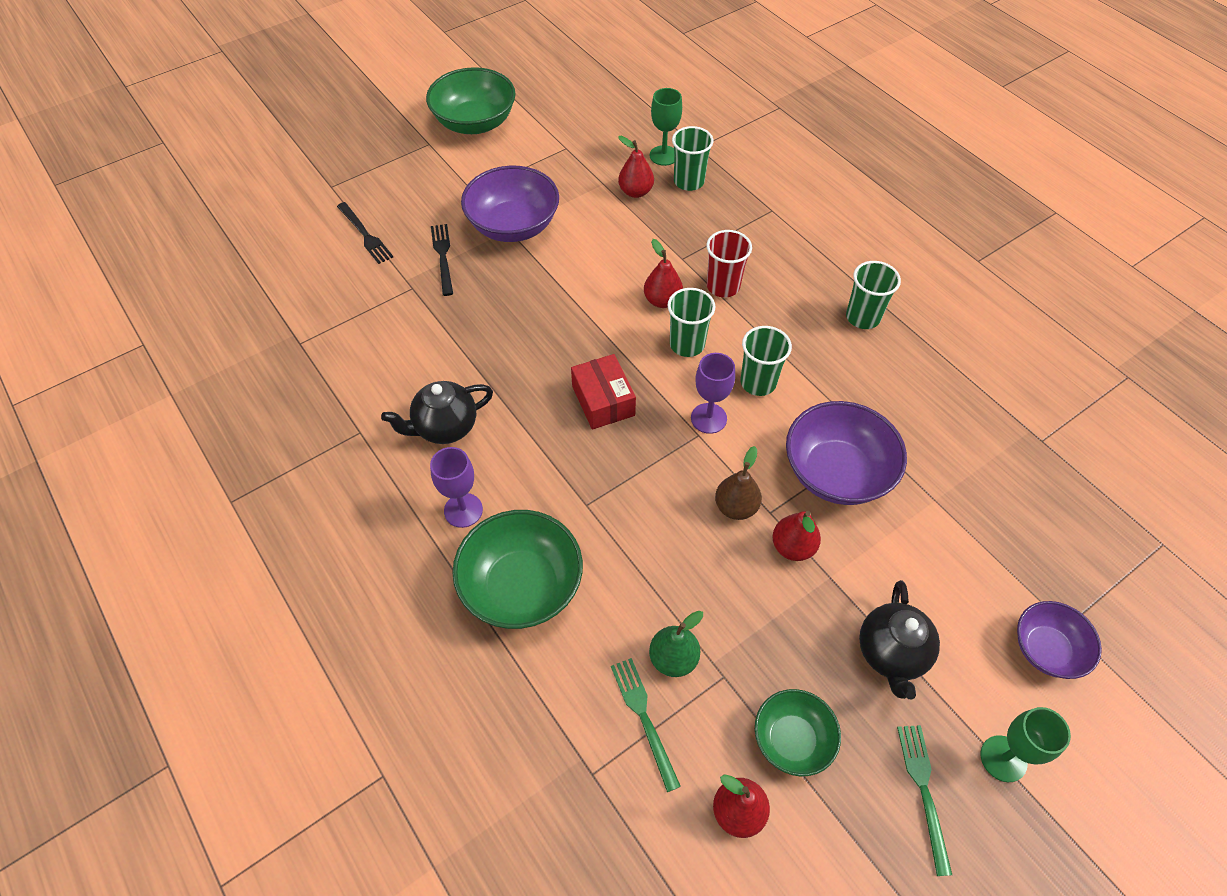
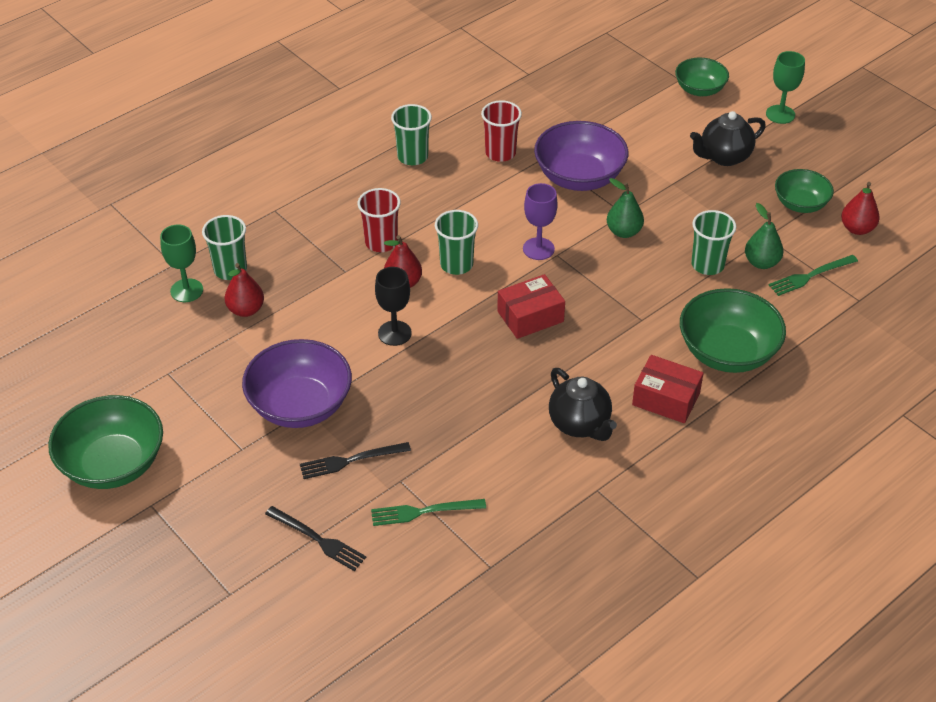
camera: 95 degrees left, 10 degrees down
(365, 235) = (318, 540): black fork -> black fork turned 75 degrees clockwise
(463, 510) = (666, 399): purple goblet -> red box
(593, 291) = (394, 333): none -> black goblet
(736, 507) = (623, 232): brown pear -> green pear
(758, 382) = (494, 219): green cup -> green cup (707, 265)
(793, 547) = (652, 201): red pear -> none
(876, 397) = (500, 153): none -> red cup
(891, 654) = (724, 157): black teapot -> black teapot turned 150 degrees clockwise
(924, 791) = (813, 148): green fork -> green fork (423, 512)
(1046, 649) = (699, 89): purple bowl -> green bowl

